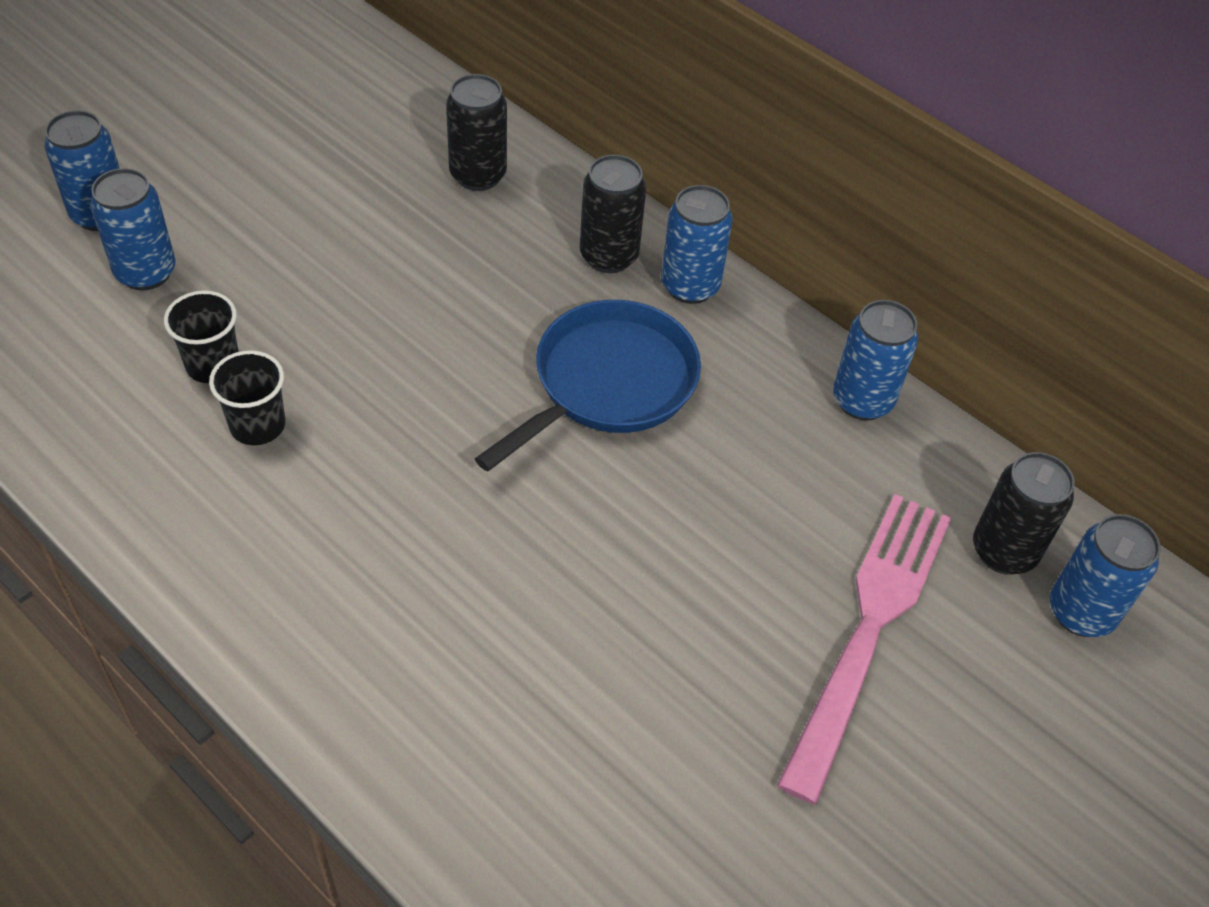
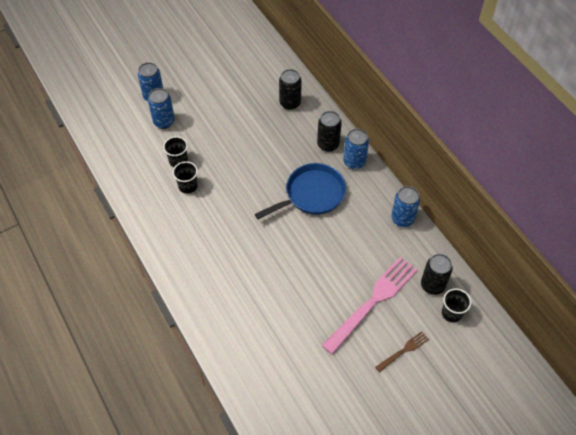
camera: 20 degrees right, 5 degrees up
(1001, 743) = (404, 350): none -> brown fork
(1081, 612) = (451, 313): blue can -> black cup

